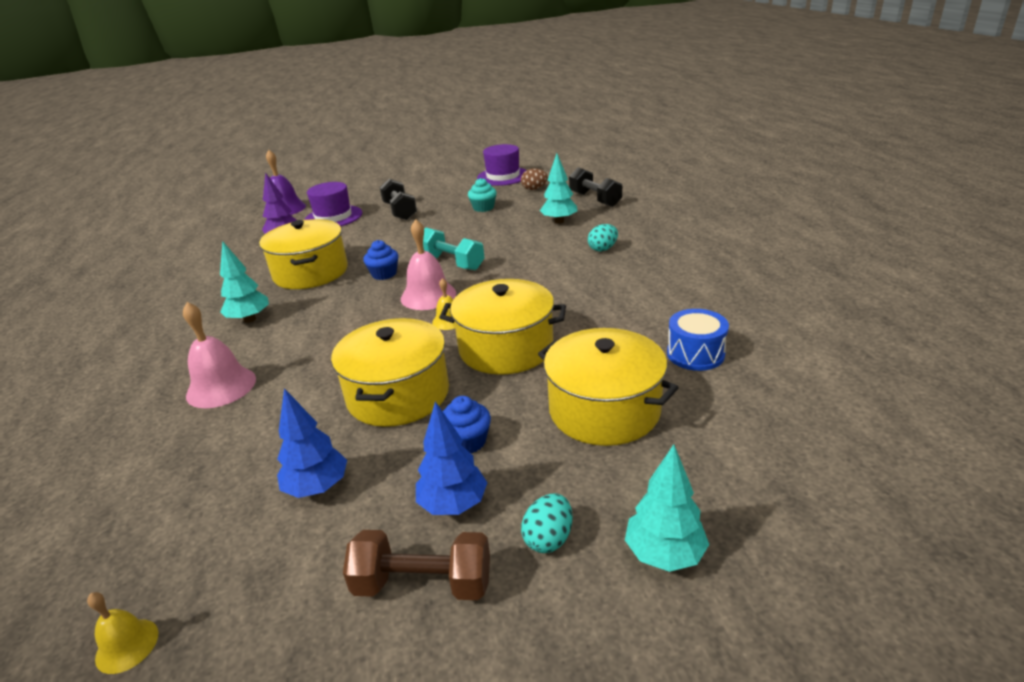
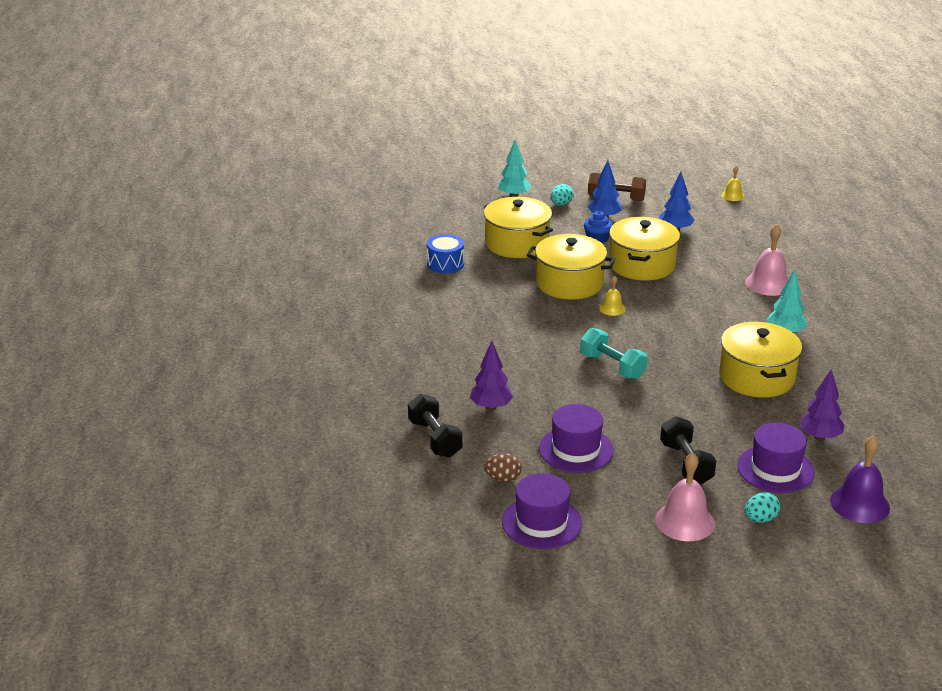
camera: 175 degrees left, 0 degrees up
(384, 274) = (678, 363): blue cupcake -> none
(428, 295) = (631, 333): pink bell -> pink bell (685, 521)
(483, 208) = (576, 449): turquoise cupcake -> purple hat
(559, 221) = (491, 407): turquoise tree -> purple tree
(603, 249) = (462, 360): turquoise egg -> turquoise egg (760, 519)

